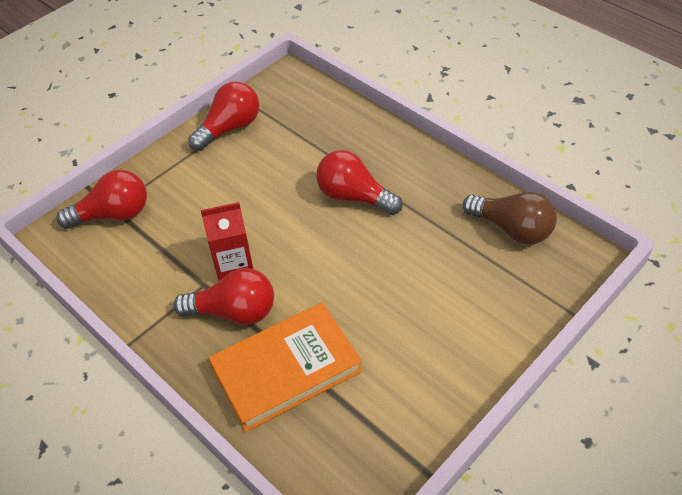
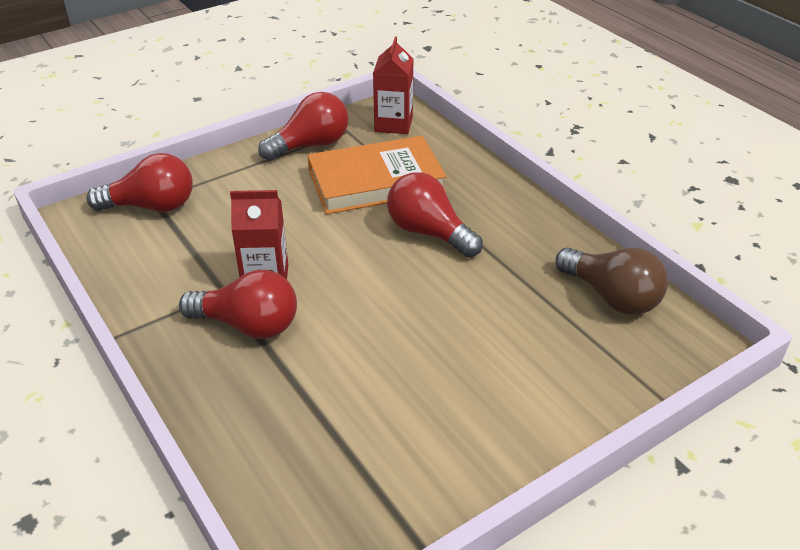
camera: 10 degrees right, 10 degrees down
(286, 369) = (287, 397): orange book -> orange book (376, 181)
(294, 94) = (393, 124): none -> red carton

